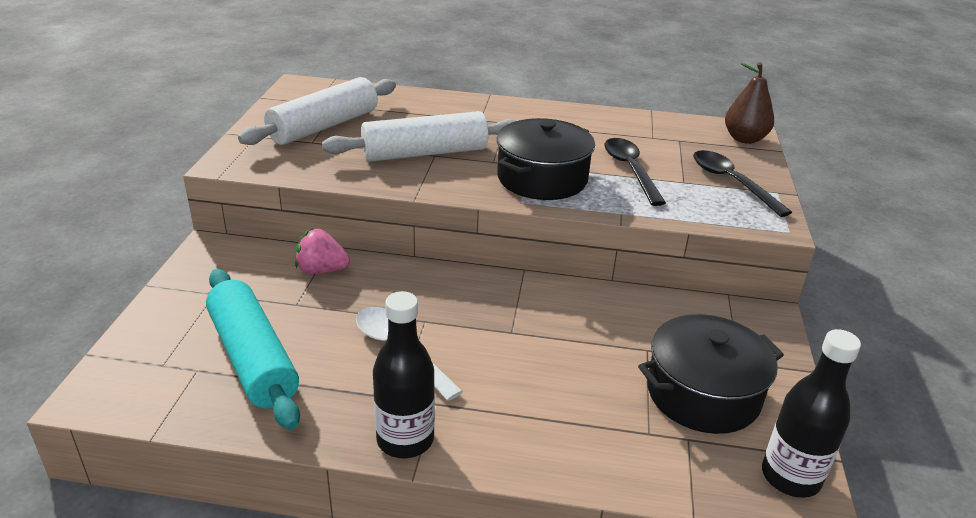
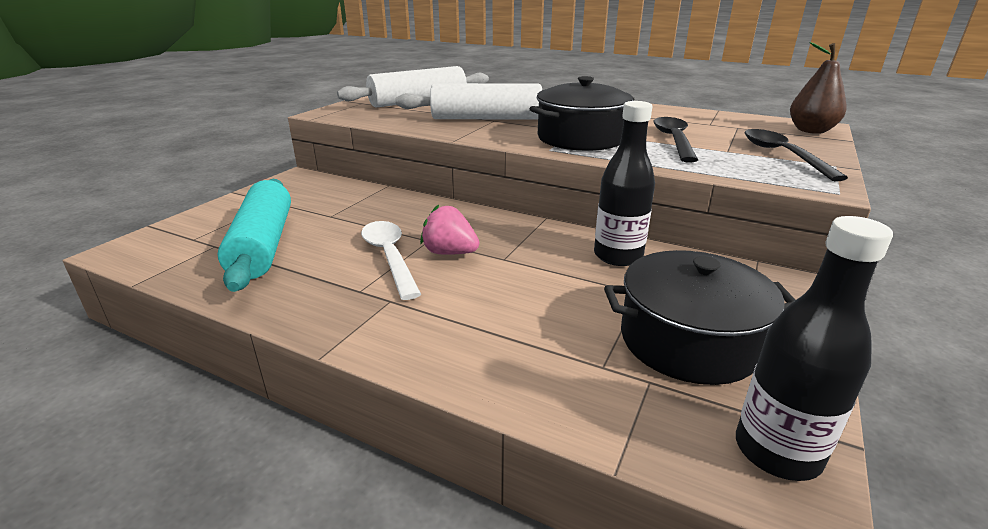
camera: 20 degrees right, 5 degrees down
(321, 270) = (368, 198): pink strawberry -> pink strawberry (449, 253)
(405, 440) = (339, 324): black bottle -> black bottle (618, 256)

